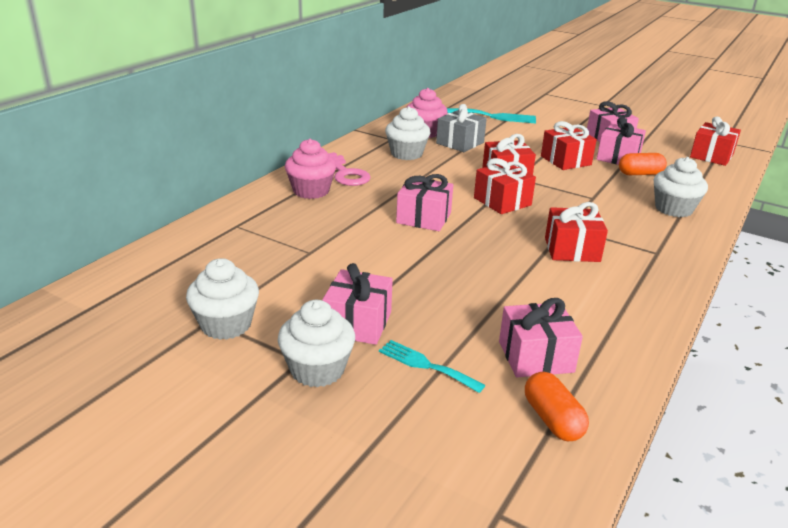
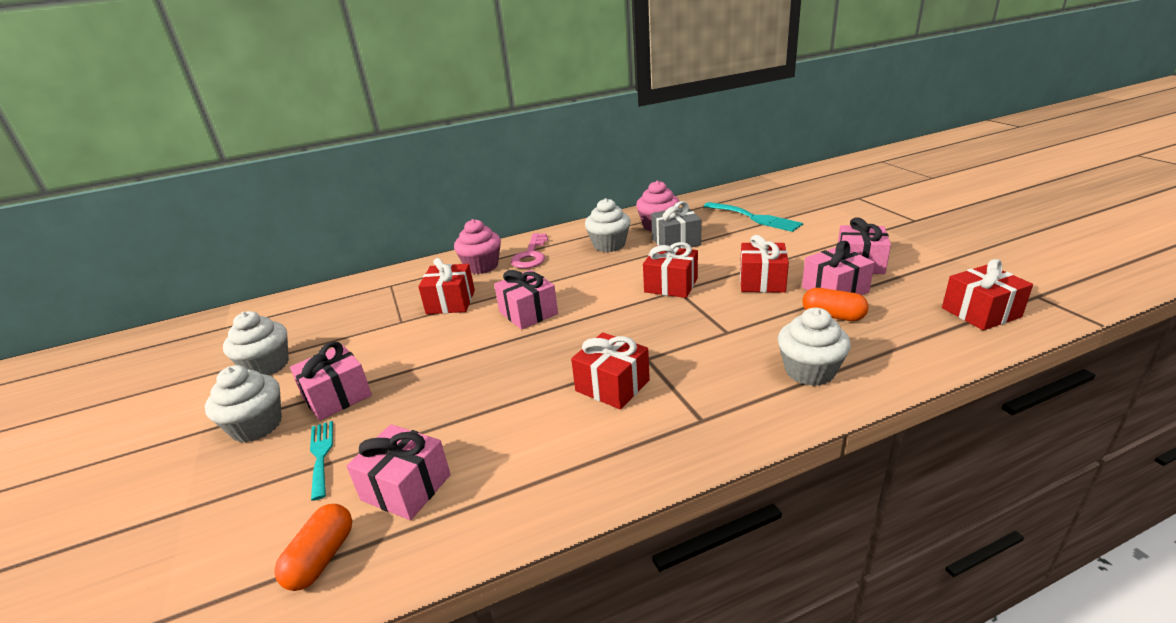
camera: 40 degrees right, 0 degrees up
(502, 201) = (623, 313): red gift -> red gift (451, 302)

